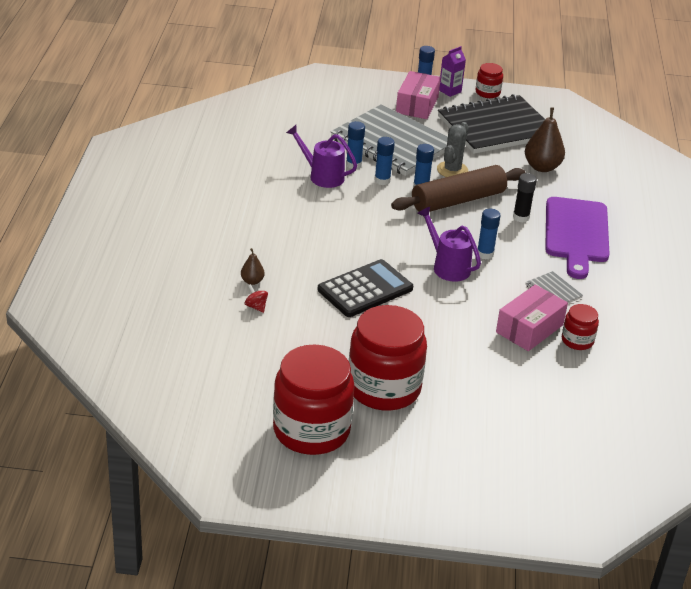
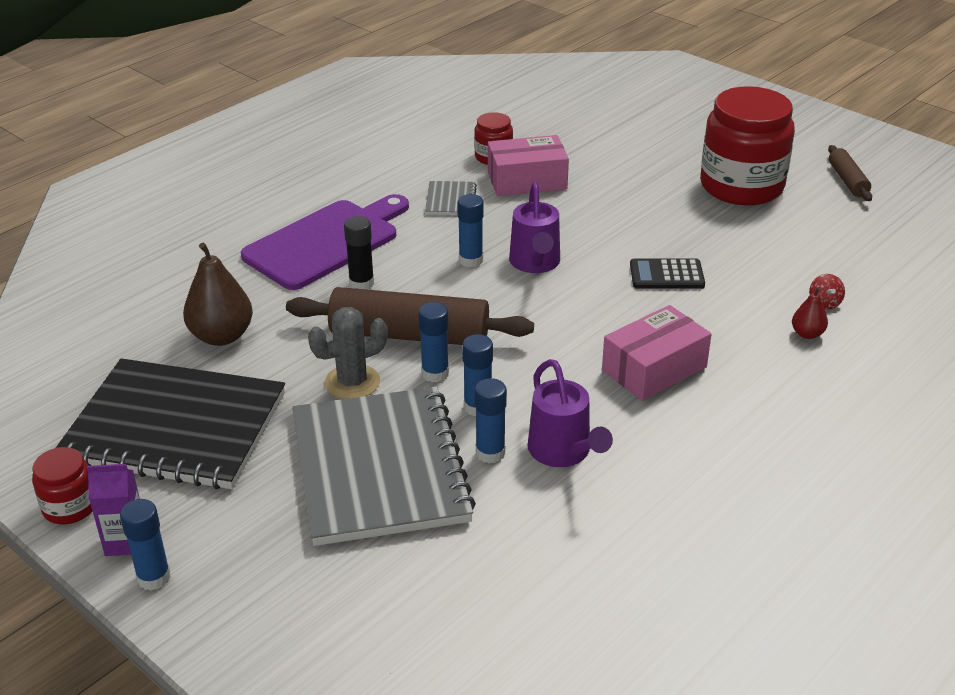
camera: 140 degrees left, 0 degrees up
(252, 281) = (807, 334): brown pear -> red pear
(311, 430) = (847, 180): red jar -> brown rolling pin
(365, 289) = (666, 275): black calculator -> black calculator, size x0.62
(417, 105) = (229, 534): pink box -> pink box (654, 369)

